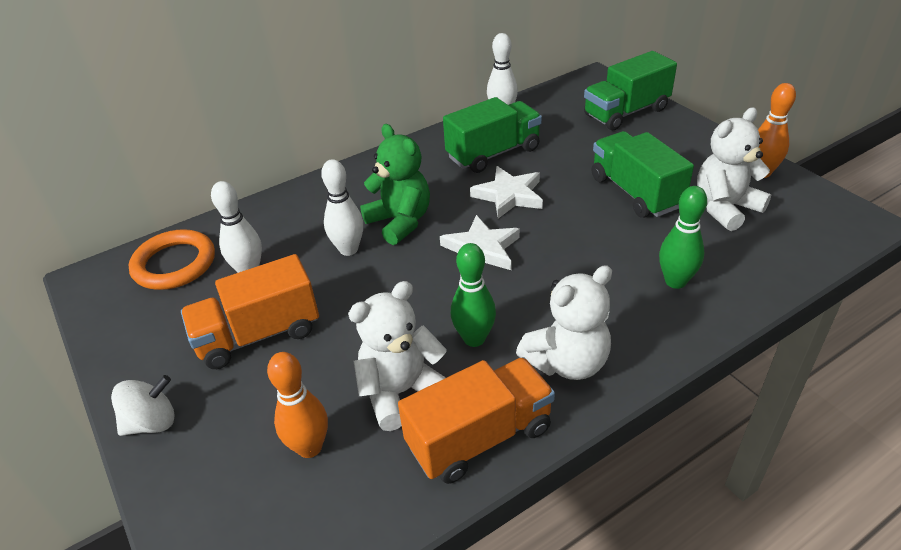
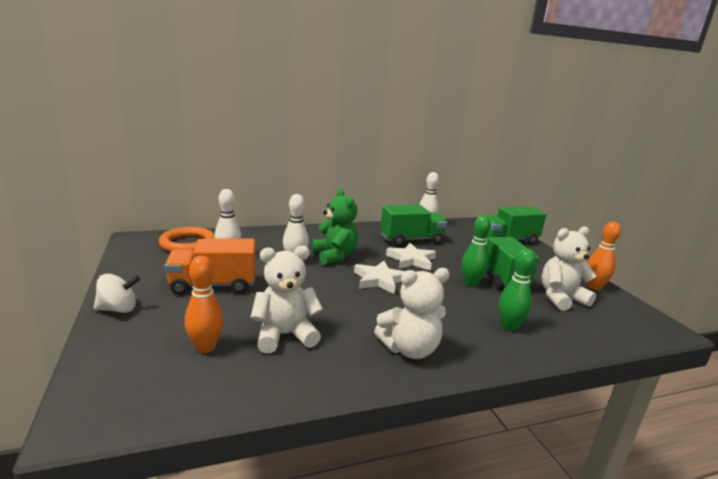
camera: 10 degrees right, 20 degrees down
(474, 338) = (350, 321): green bowling pin -> green bowling pin (471, 283)
(479, 437) = (324, 373): orange truck -> none

